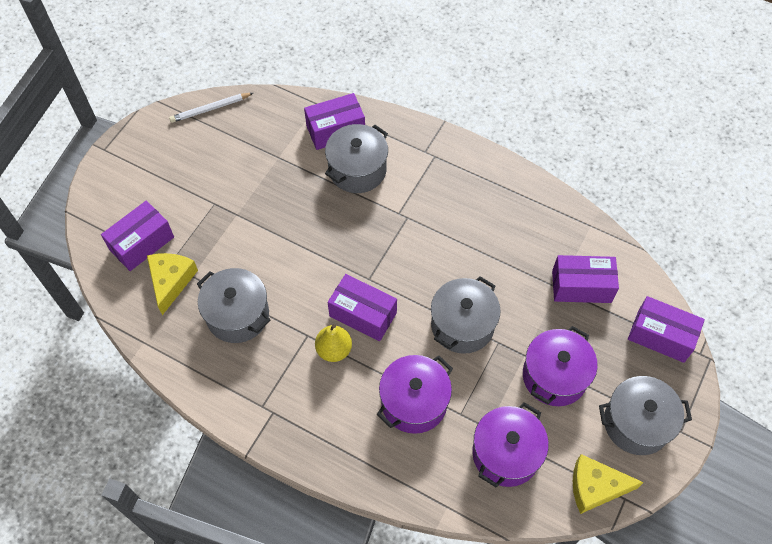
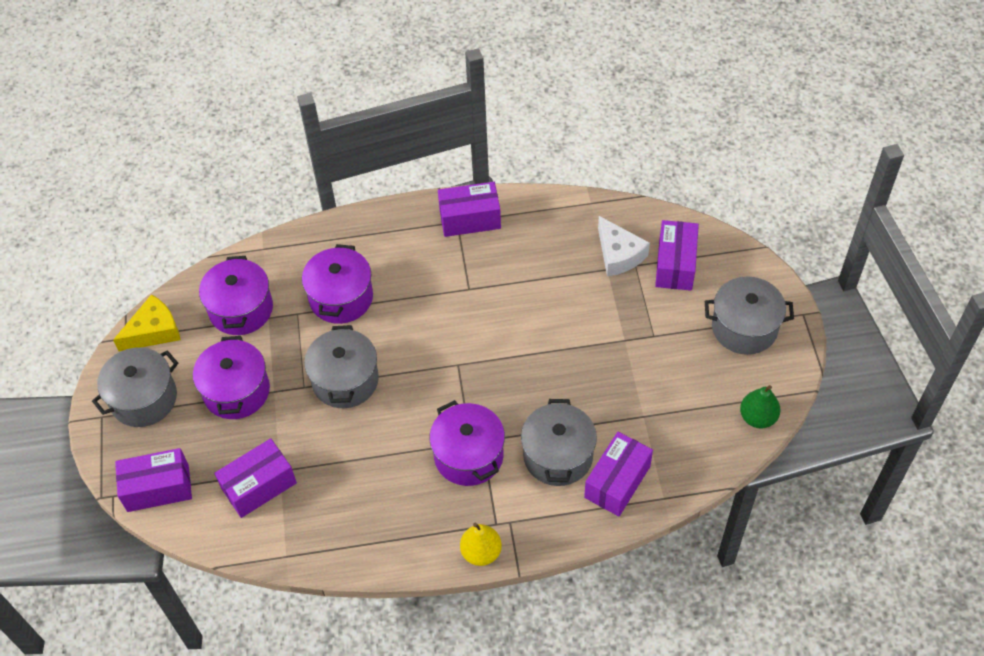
camera: 145 degrees right, 5 degrees down
(171, 281) = (618, 254): yellow cheese -> white cheese
(210, 109) = (757, 417): white pencil -> green pear
(237, 315) = (539, 266): grey pot -> grey pot (744, 327)
(334, 350) = (437, 292): yellow pear -> yellow pear (481, 552)
(363, 314) = (437, 333): purple box -> purple box (470, 219)
(416, 209) = (468, 455): none -> purple pot

